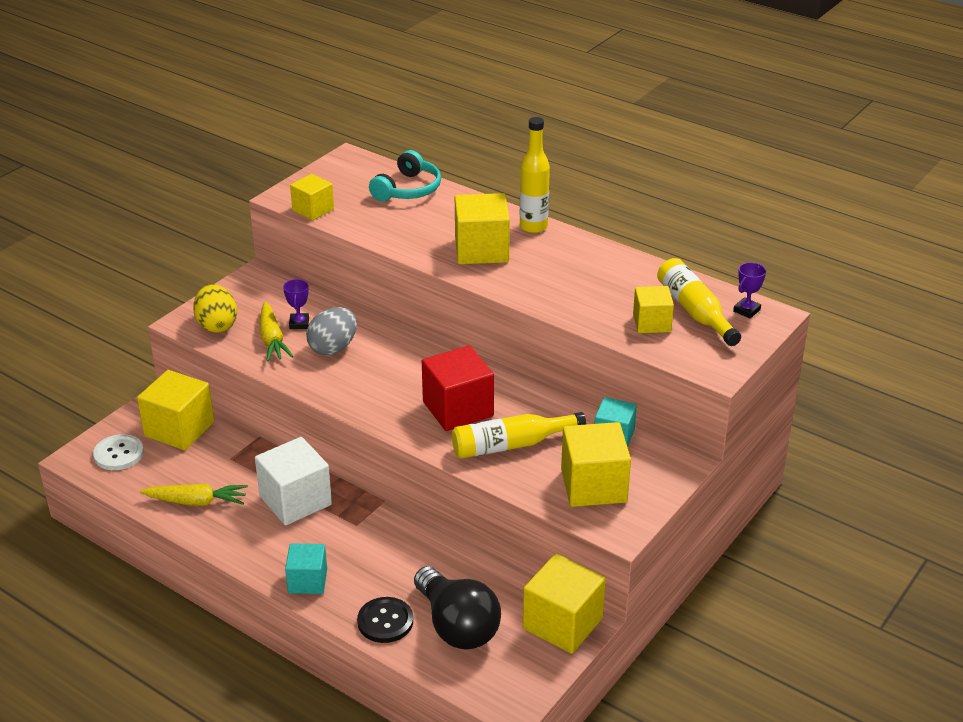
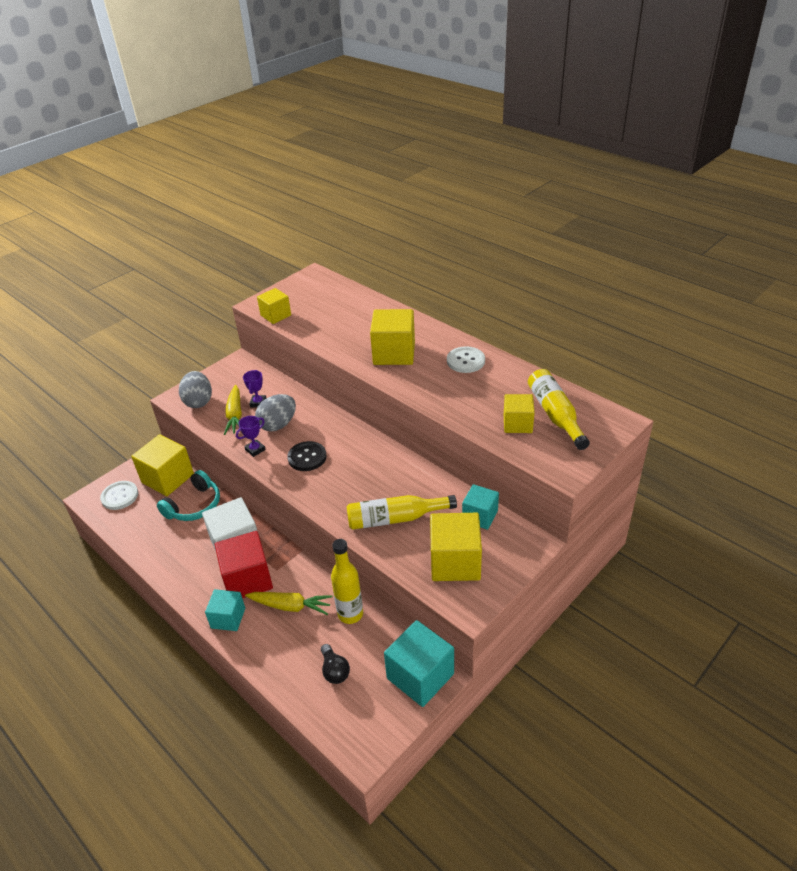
camera: 10 degrees right, 5 degrees up
(196, 501) = (164, 540): yellow carrot -> yellow carrot (290, 606)
(217, 325) = (198, 401): yellow egg -> grey egg
(385, 621) = (279, 661): black button -> black button (307, 457)
(408, 189) = (350, 301): turquoise headphones -> turquoise headphones (194, 505)
(457, 626) = (334, 670): black light bulb -> black light bulb, size x0.49
(458, 409) = (360, 483): red cube -> red cube (247, 579)
(533, 227) = (438, 335): yellow bottle -> yellow bottle (350, 614)
(562, 623) = (420, 676): yellow cube -> turquoise cube
(574, 256) = (465, 361): none -> white button
(746, 310) = (599, 416): purple trophy -> purple trophy (255, 449)

